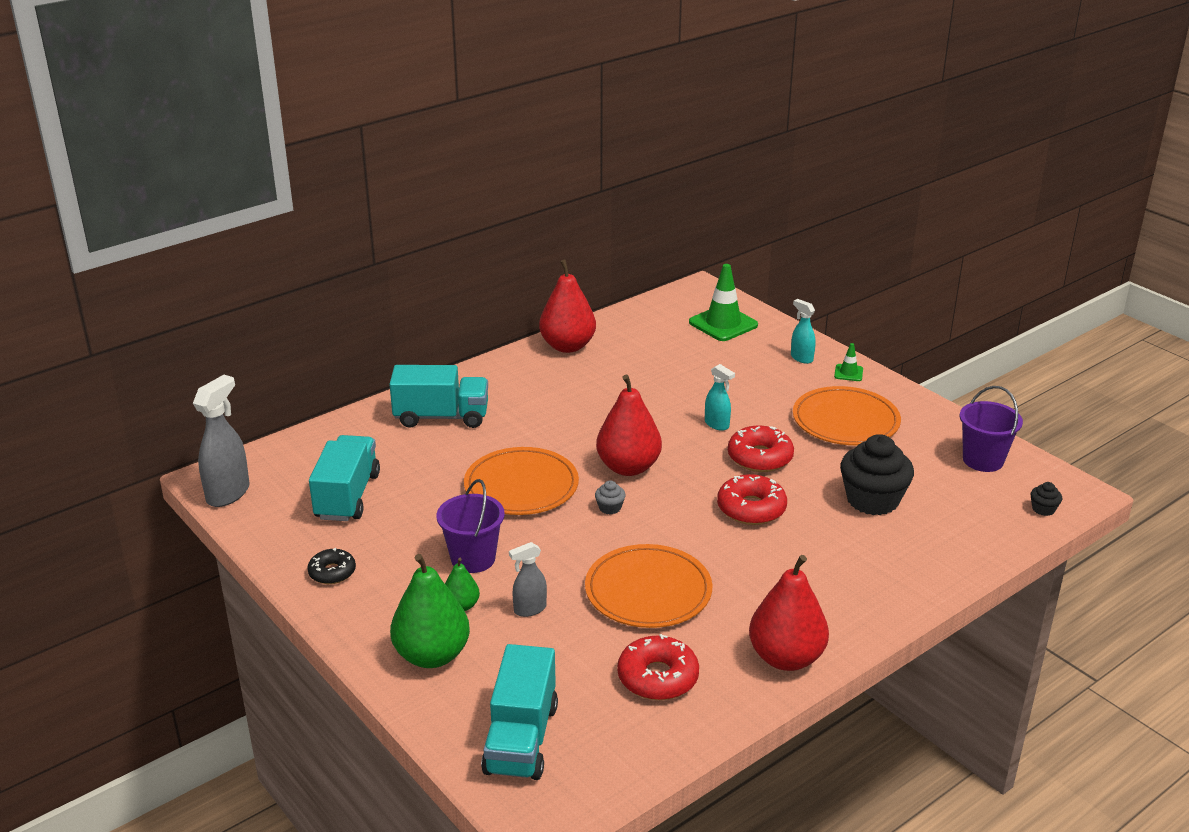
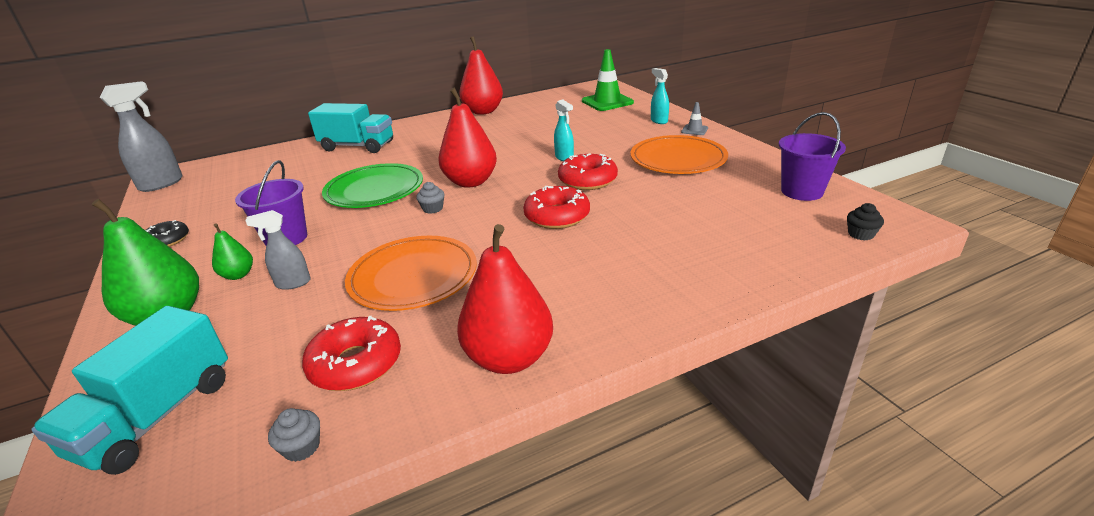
camera: 15 degrees right, 0 degrees up
(347, 496) = (239, 190): turquoise truck -> none
(521, 486) = (374, 190): orange plate -> green plate
(665, 743) = (302, 447): none -> grey cupcake
(848, 373) = (694, 130): green traffic cone -> grey traffic cone
(872, 500) = (678, 216): black cupcake -> none

